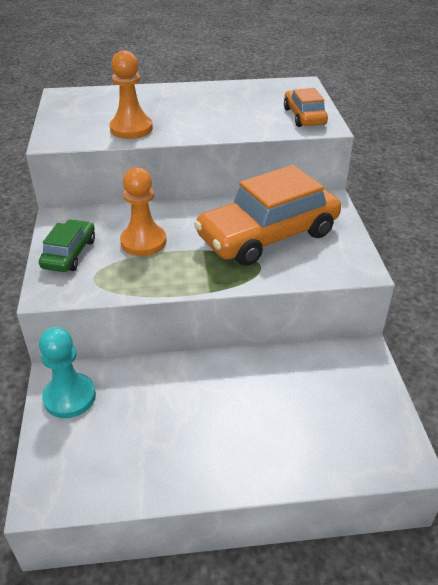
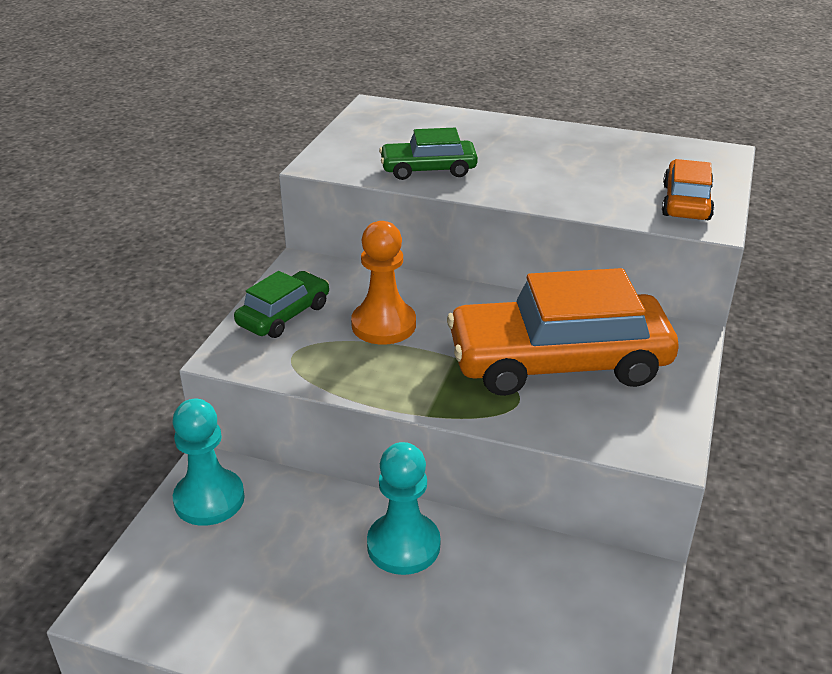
camera: 25 degrees right, 5 degrees down
(131, 129) = (428, 169): orange pawn -> green car
(218, 381) = (403, 545): none -> turquoise pawn

